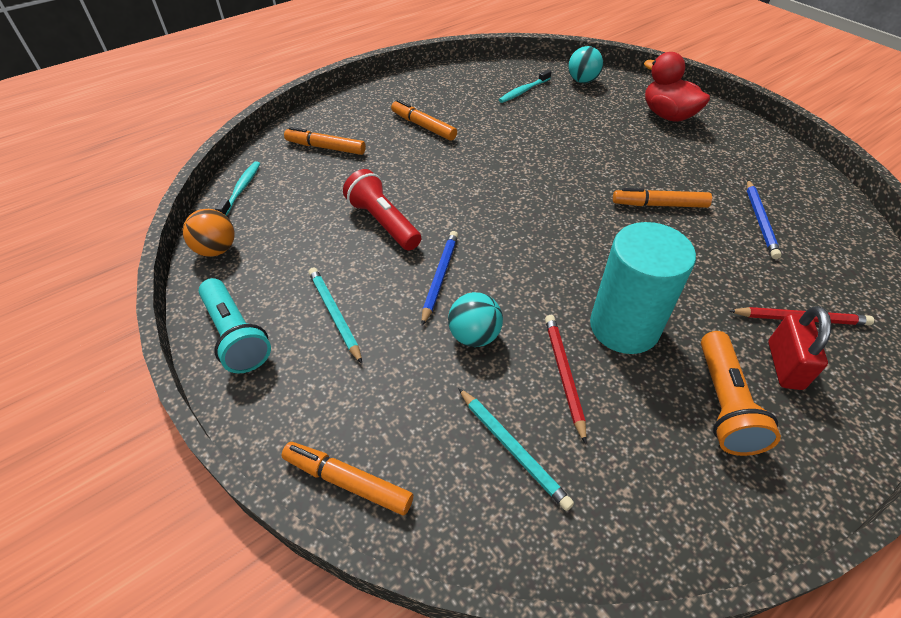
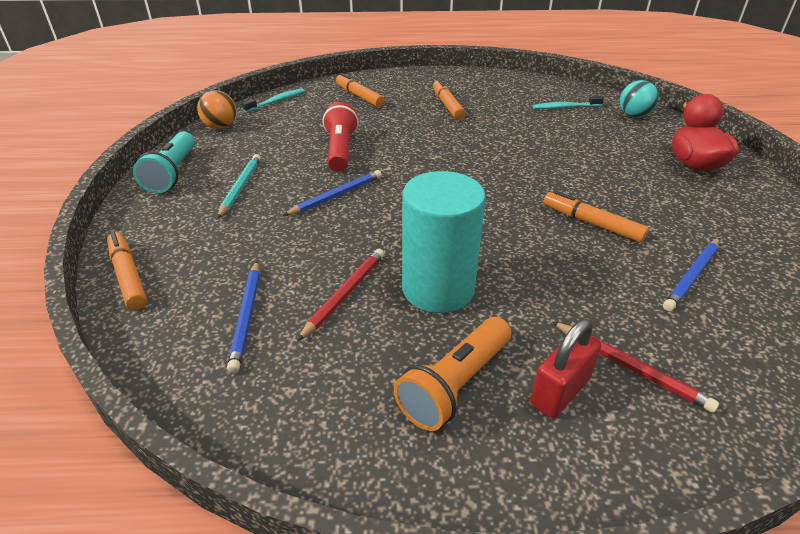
camera: 35 degrees right, 10 degrees down
(474, 336) = (312, 239): turquoise ball -> none
(512, 448) = (247, 316): turquoise pencil -> blue pencil

